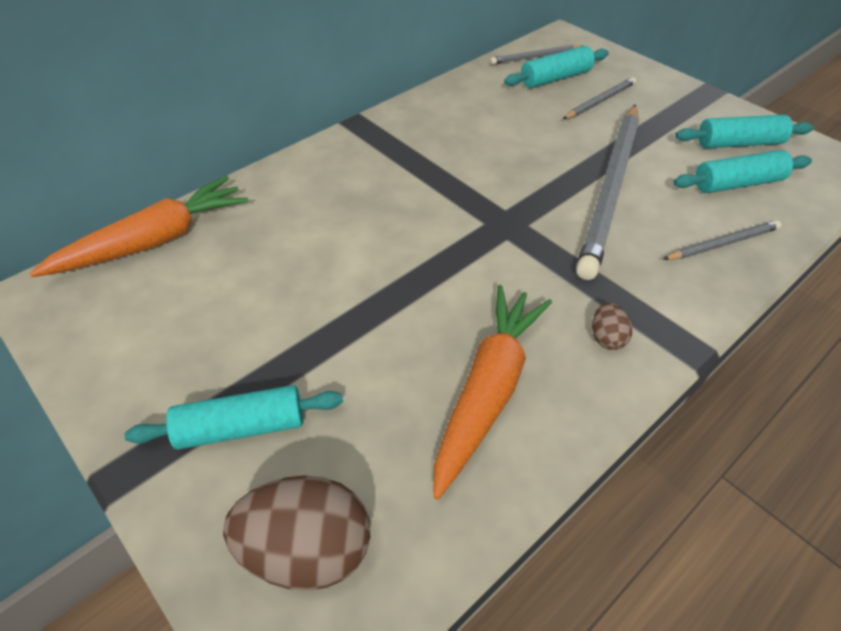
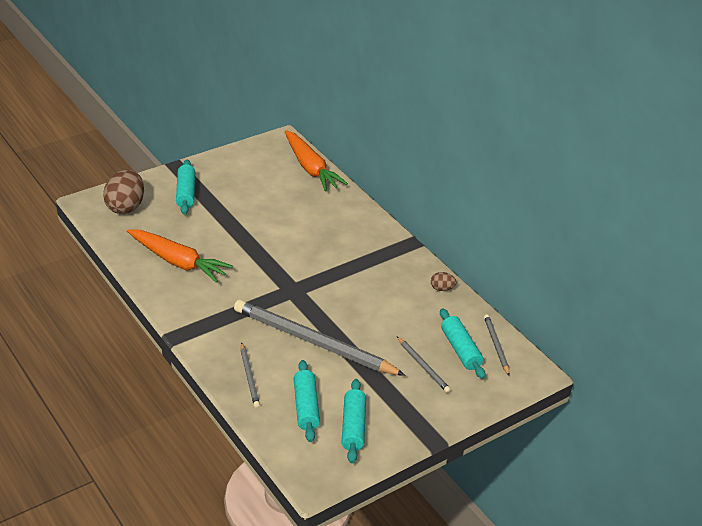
camera: 95 degrees right, 10 degrees down
(607, 338) = (194, 307): brown egg -> brown egg (442, 289)

